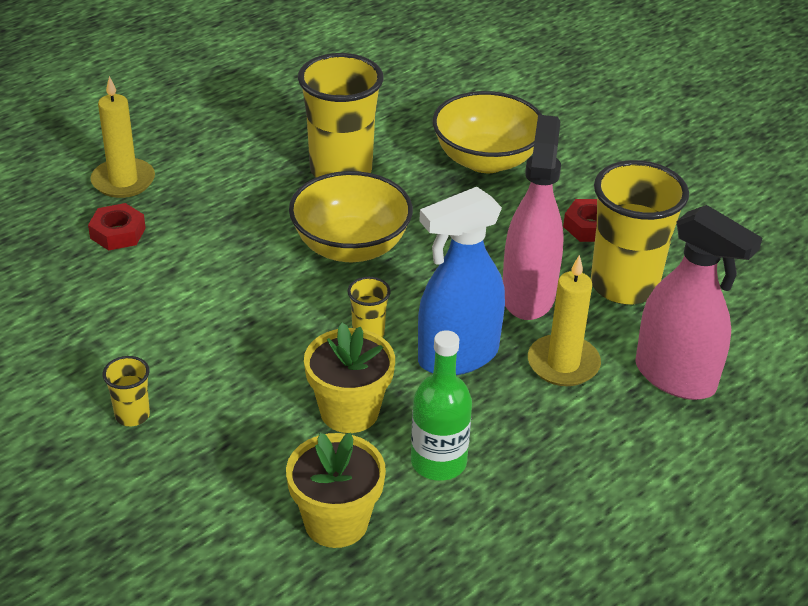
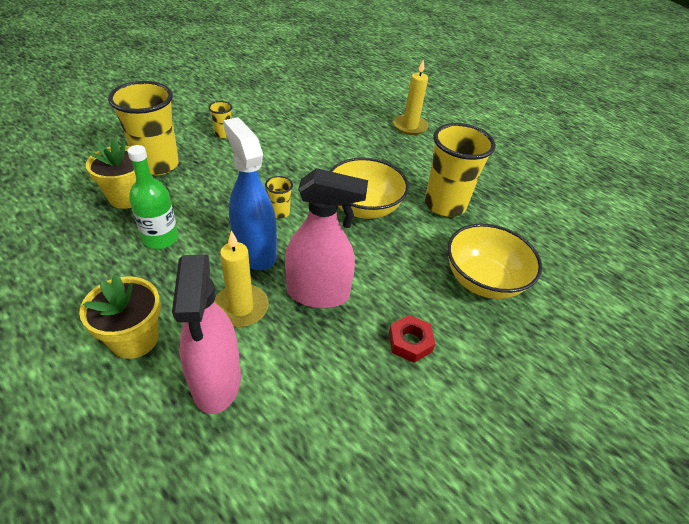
camera: 85 degrees right, 5 degrees up
(118, 233) = (364, 126): red nut -> none
(349, 411) = (212, 204): yellow flower pot -> yellow flower pot (134, 339)
(624, 285) = (333, 358): yellow cup -> yellow cup (157, 164)
(675, 377) = (216, 381): pink spray bottle -> pink spray bottle turned 45 degrees counterclockwise

